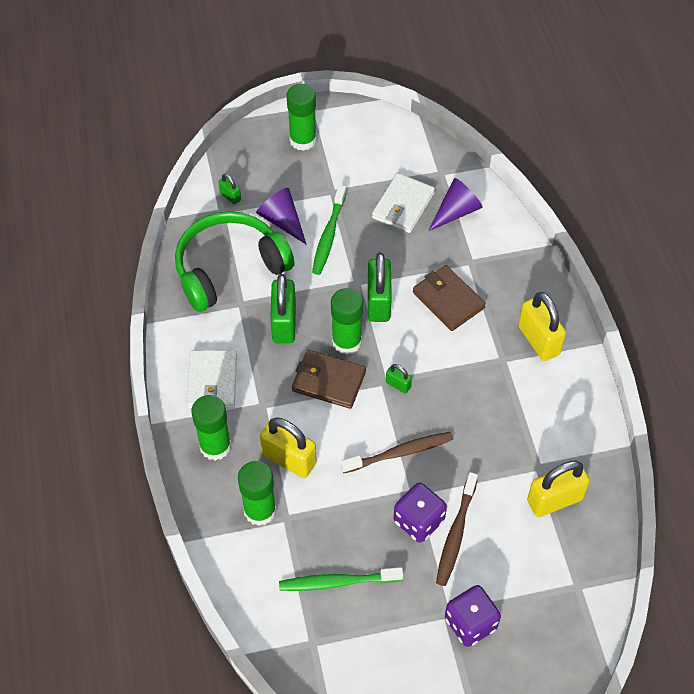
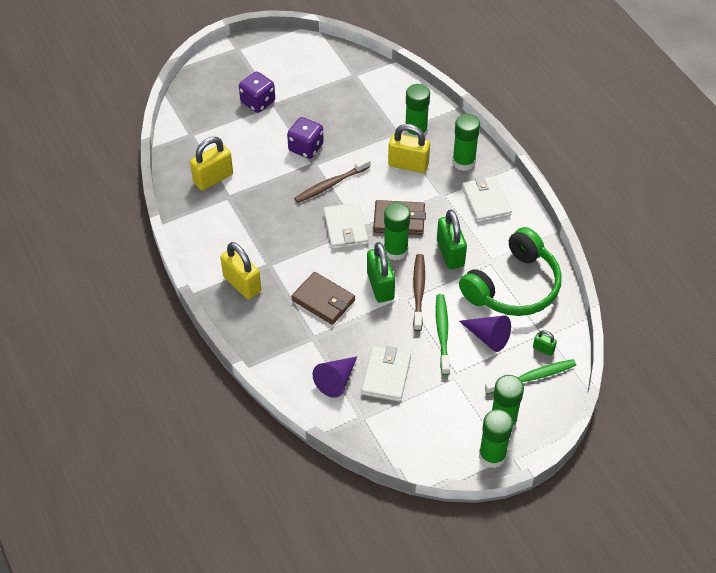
camera: 165 degrees right, 5 degrees down
(326, 114) = (492, 455): none -> green glue stick
(337, 582) = (349, 105): green toothbrush -> green toothbrush (532, 377)
(398, 385) = (345, 228): green padlock -> white wallet
(456, 534) = (278, 146): brown toothbrush -> brown toothbrush (418, 291)

